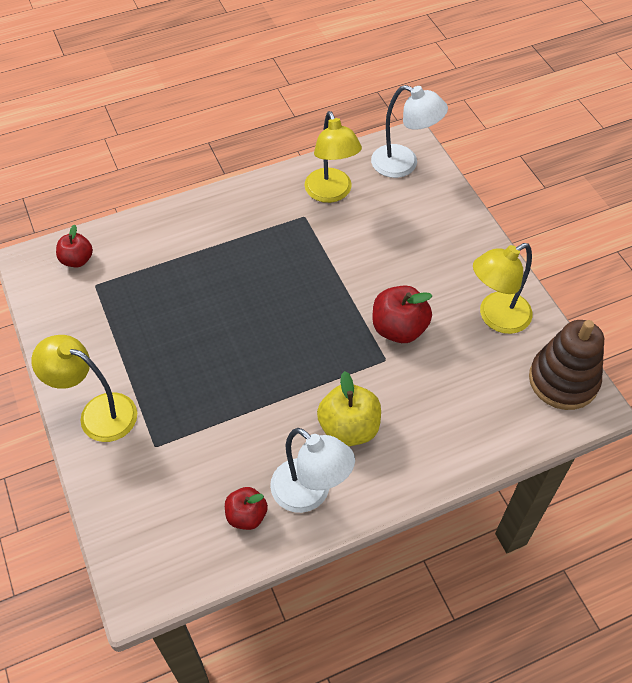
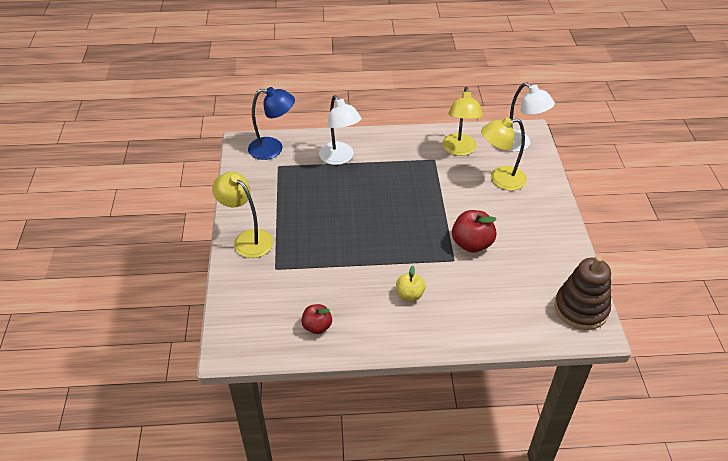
camera: 20 degrees right, 10 degrees down
(77, 260) = (273, 149): red apple -> blue lamp
(310, 494) = (365, 326): white lamp -> white lamp (340, 158)
(349, 428) = (410, 295): yellow apple -> yellow apple, size x0.64
(496, 317) = (546, 255): yellow lamp -> yellow lamp (500, 179)

